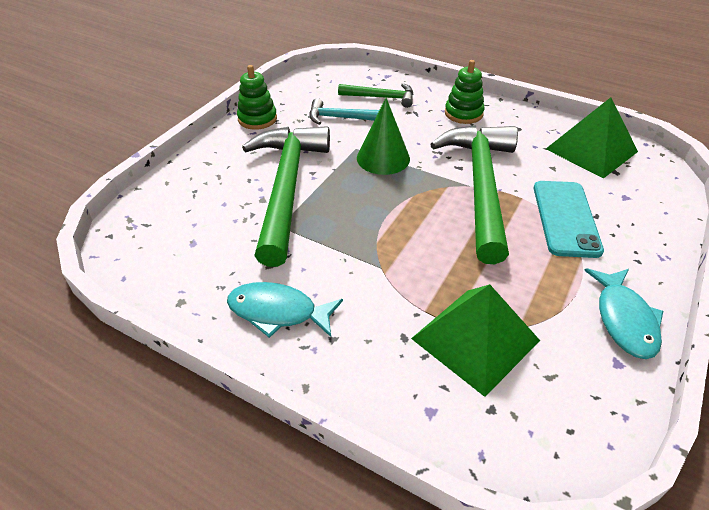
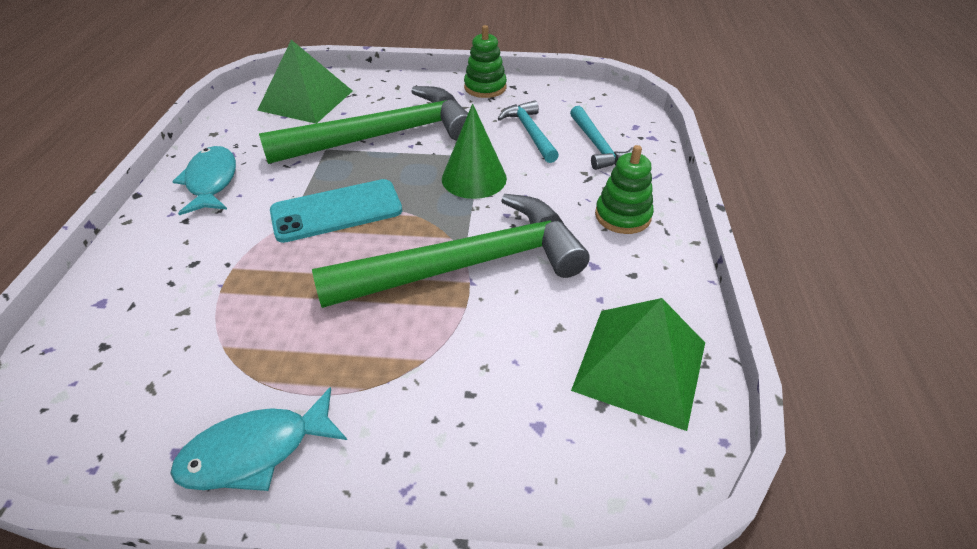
camera: 65 degrees right, 0 degrees up
(381, 97) = (597, 146): green hammer -> turquoise hammer
(475, 339) = (197, 314): green pyramid -> green pyramid (306, 100)
(565, 218) = (444, 359): turquoise phone -> turquoise phone (336, 211)

